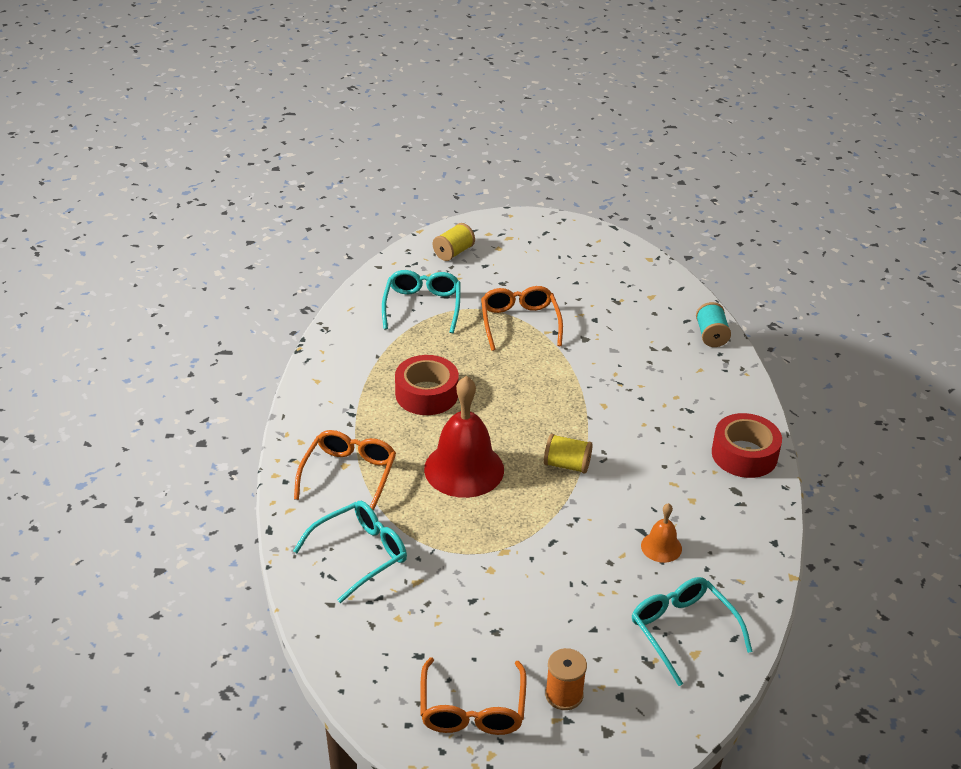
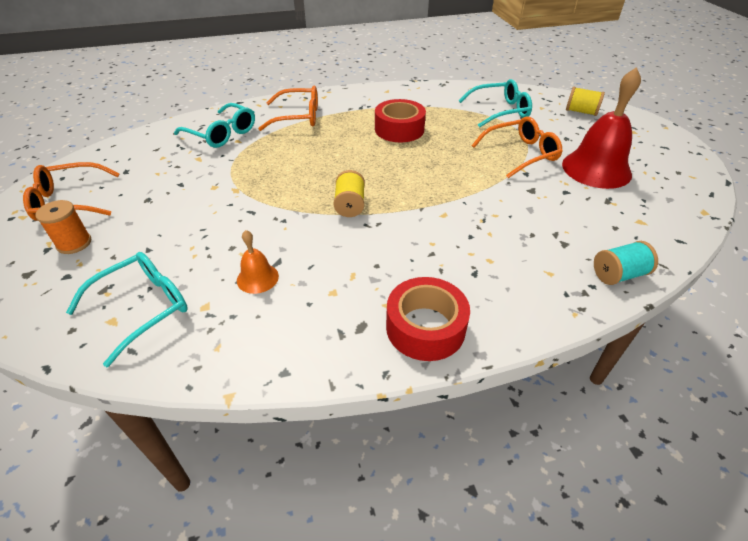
camera: 75 degrees right, 5 degrees up
(464, 469) = (323, 157): red bell -> red bell (596, 169)

